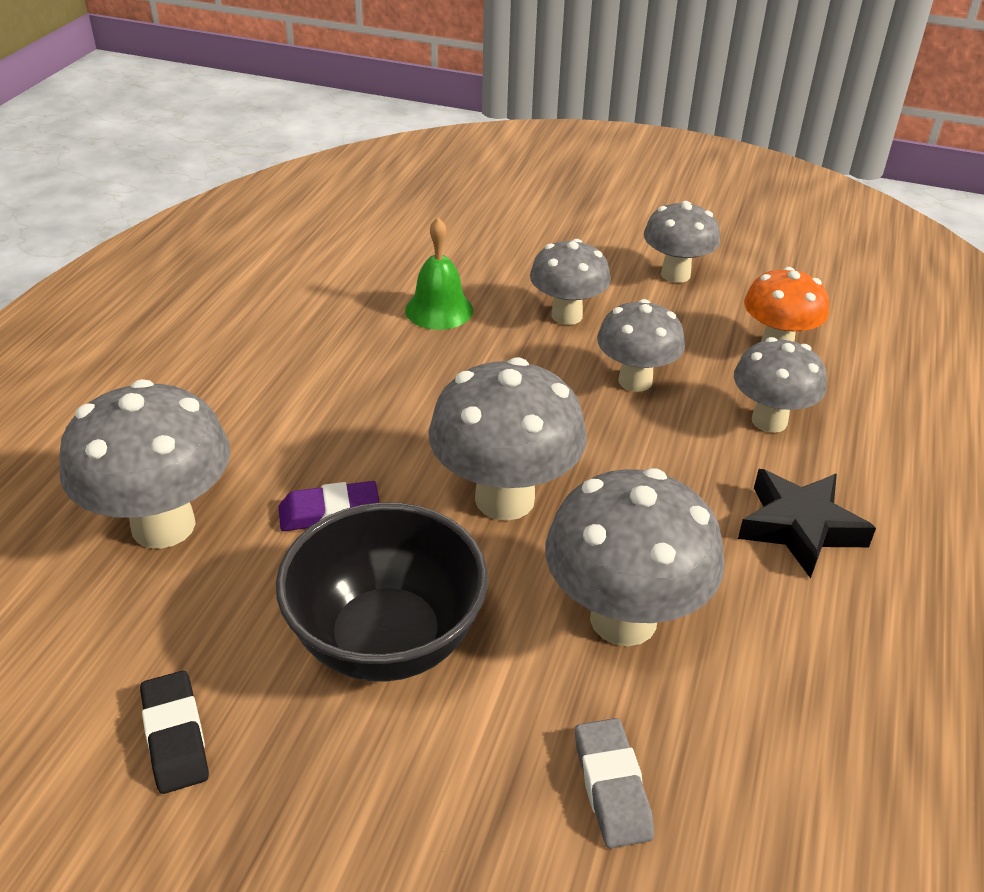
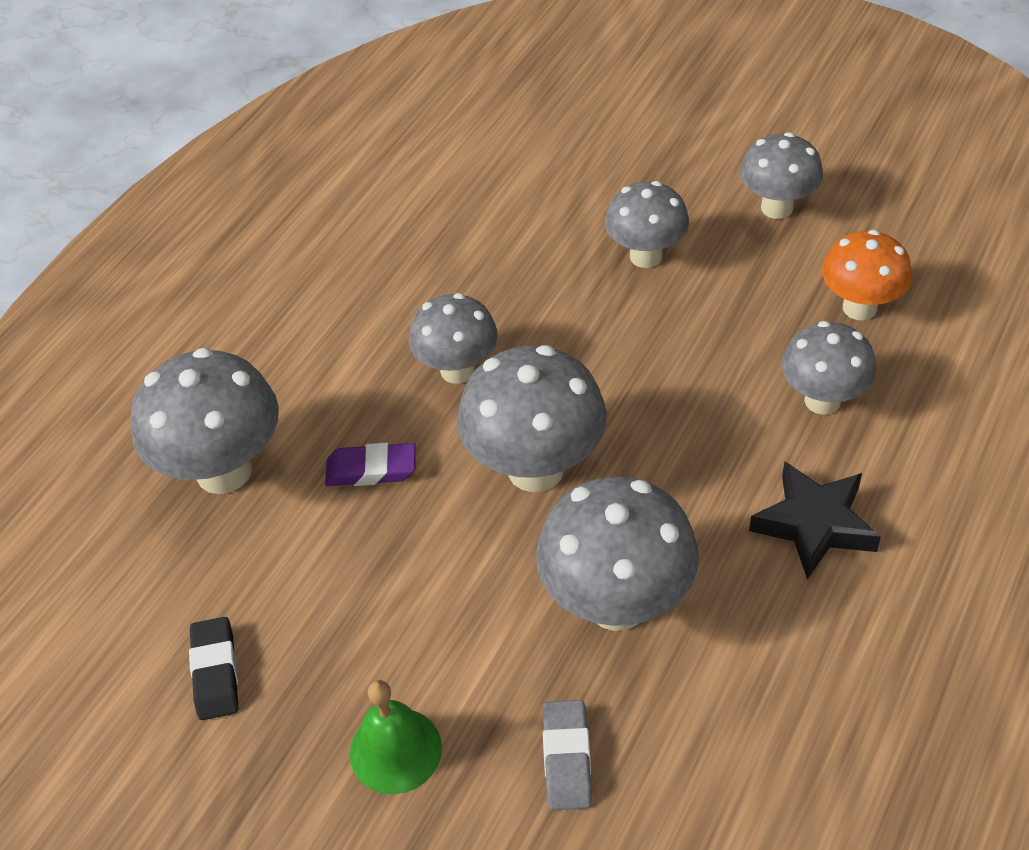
camera: 15 degrees right, 10 degrees up
(386, 640) = (401, 603): black bowl -> none
(439, 310) = (515, 241): green bell -> green bell (395, 750)
(635, 381) = (696, 342): grey mushroom -> grey mushroom (457, 370)

